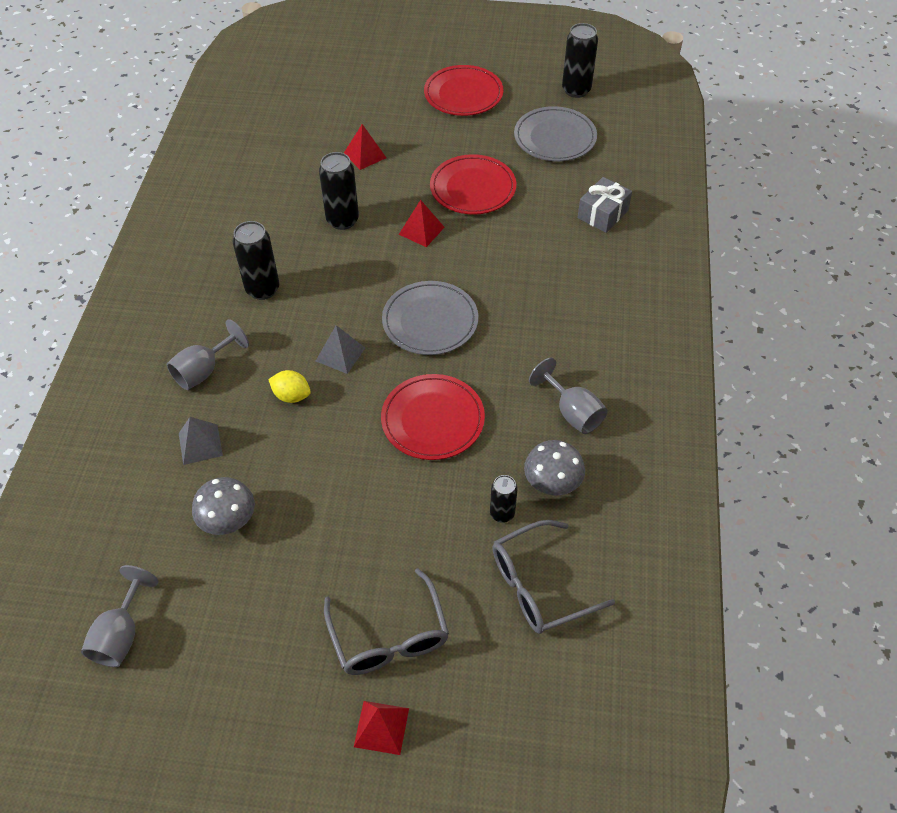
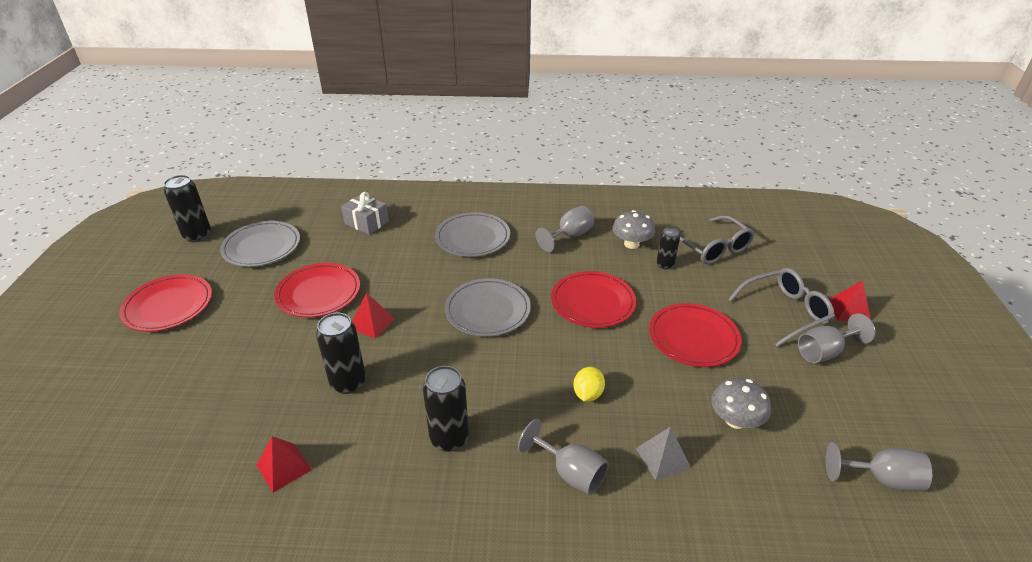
camera: 95 degrees left, 15 degrees down
(308, 656) = (824, 352): none -> grey goblet
(340, 354) = (532, 365): grey pyramid -> none
(357, 512) = (693, 338): none -> red plate
(365, 155) = (244, 375): red pyramid -> red pyramid (284, 467)
(570, 311) = (472, 238): none -> grey plate

